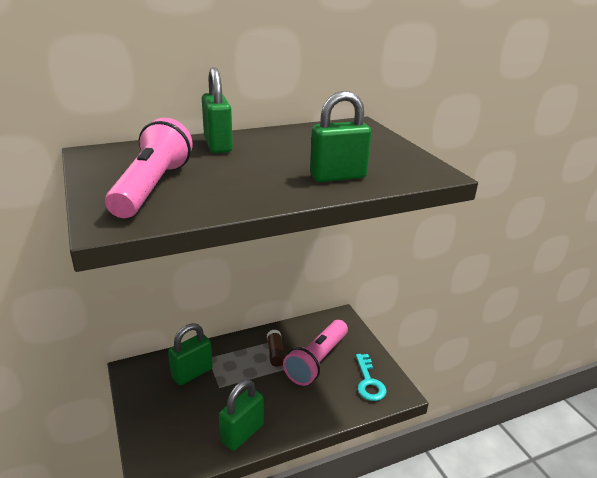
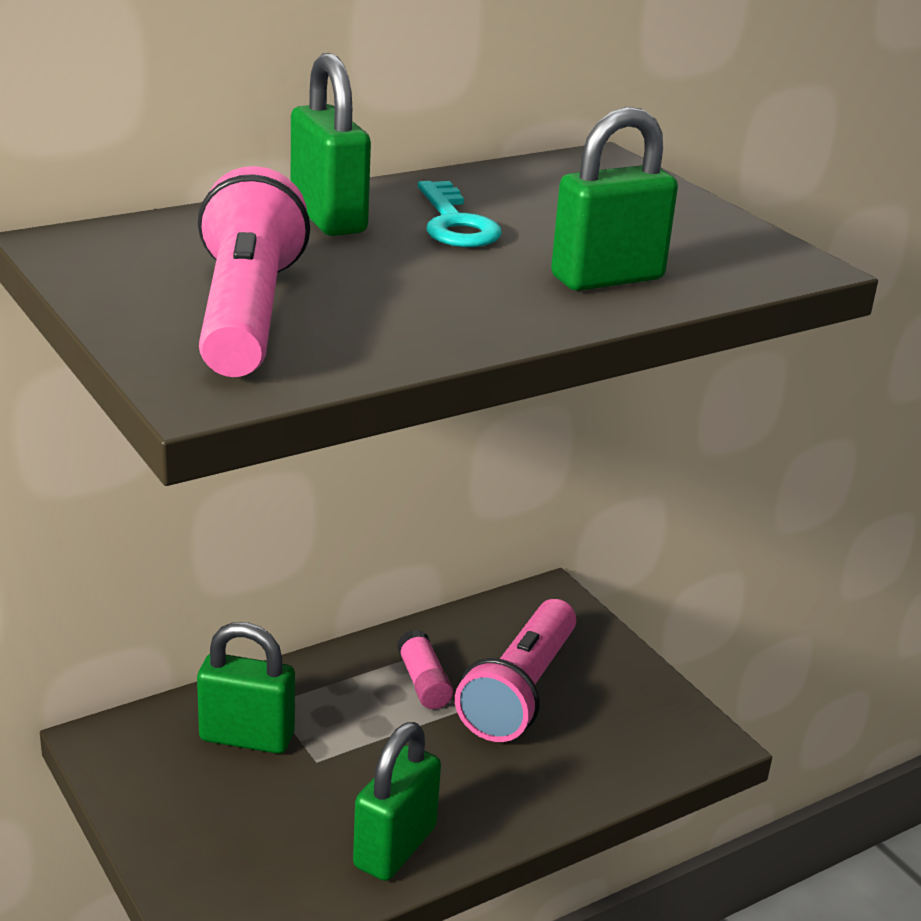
camera: 10 degrees left, 0 degrees up
(192, 373) = (247, 737): green padlock -> green padlock turned 60 degrees clockwise
(275, 353) = (423, 682): brown glue stick -> pink glue stick
(369, 382) = (641, 725): turquoise key -> turquoise key (455, 223)

